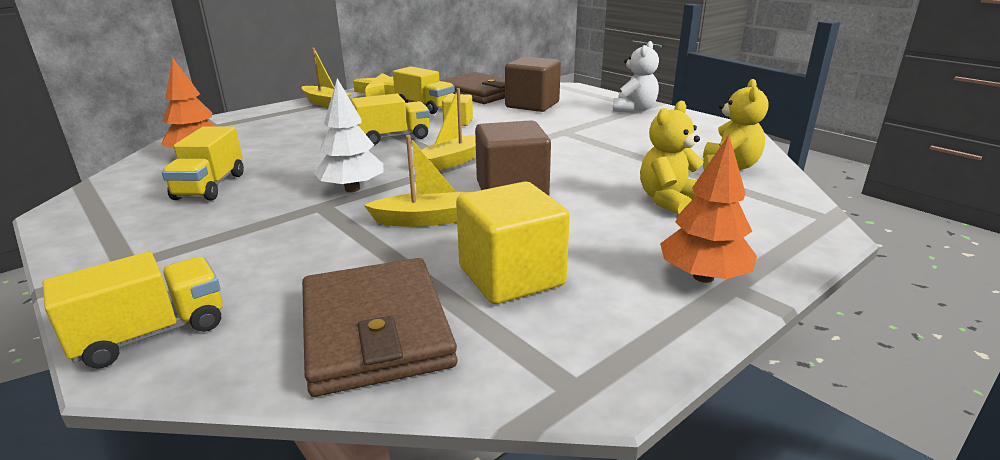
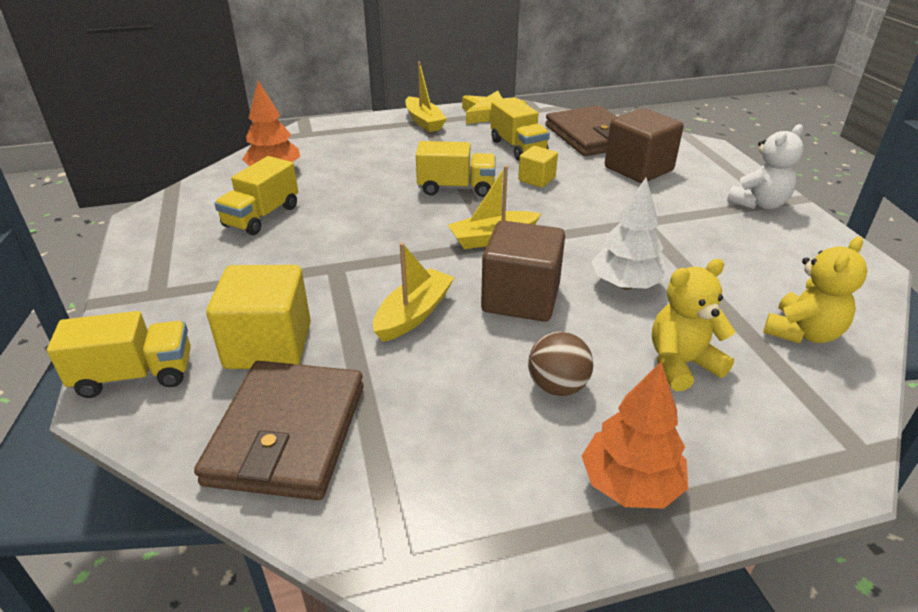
camera: 25 degrees right, 10 degrees up
(352, 189) = (374, 252): white tree -> white tree (625, 284)
(427, 220) = (414, 314): yellow boat -> yellow boat turned 75 degrees counterclockwise
(511, 276) = (439, 413): yellow cube -> yellow cube (268, 345)
(592, 235) = (557, 386): none -> brown ball

